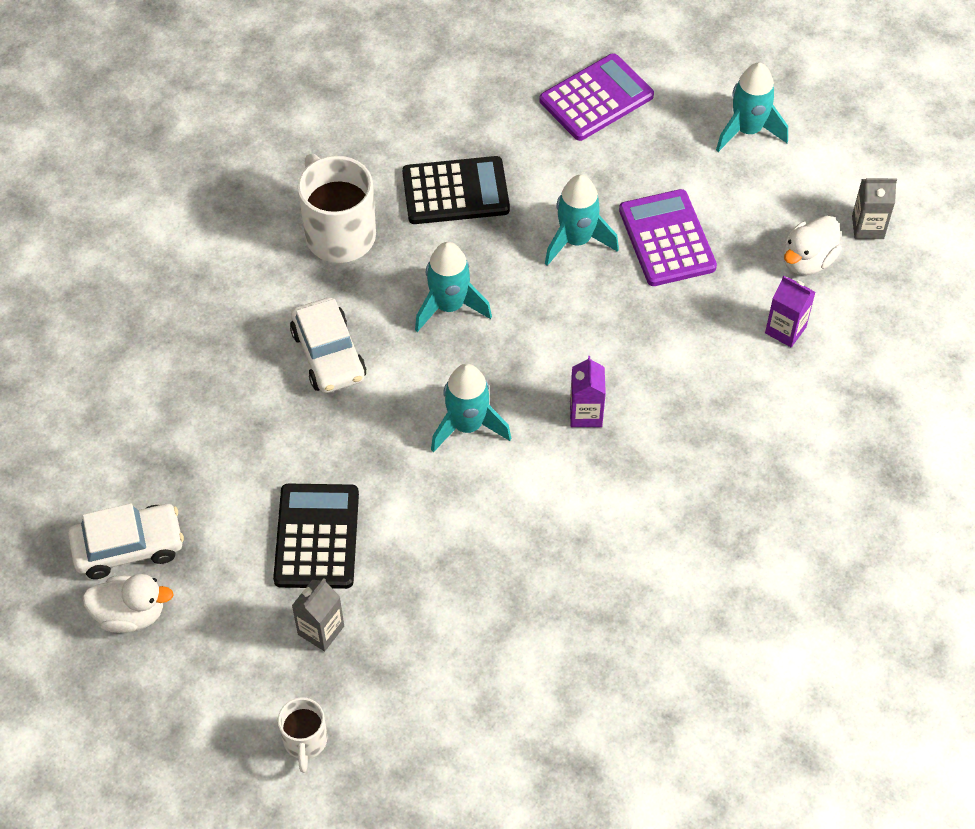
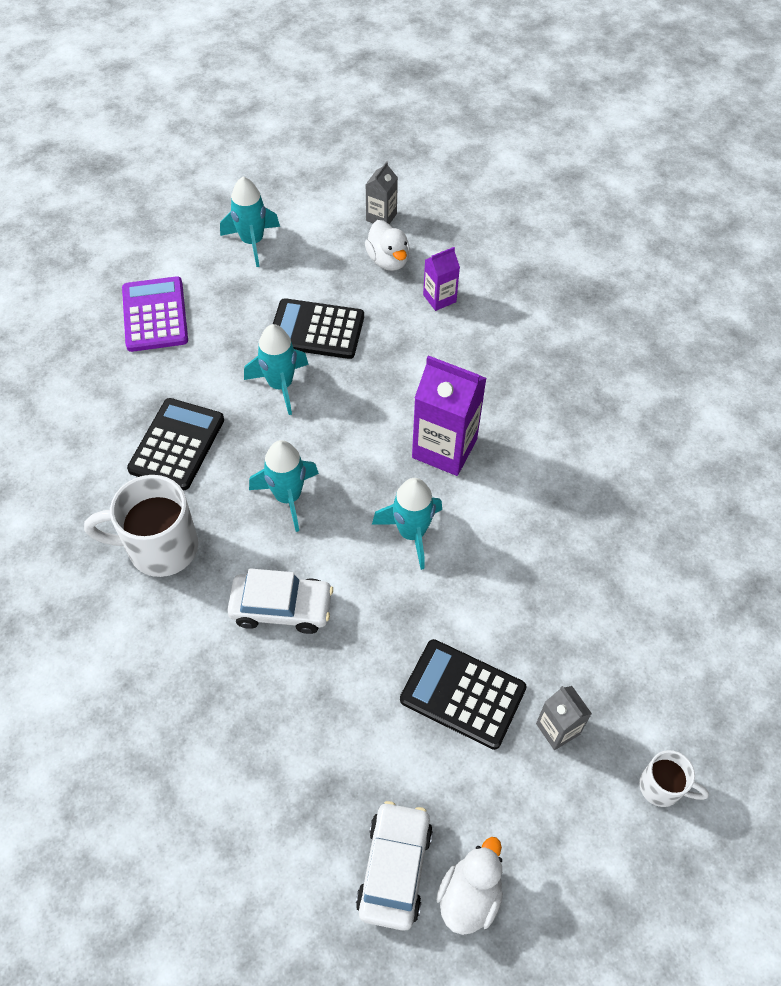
camera: 65 degrees left, 0 degrees up
(585, 414) = (444, 448): purple carton -> purple carton, size x1.84
(667, 239) = (316, 330): purple calculator -> black calculator

